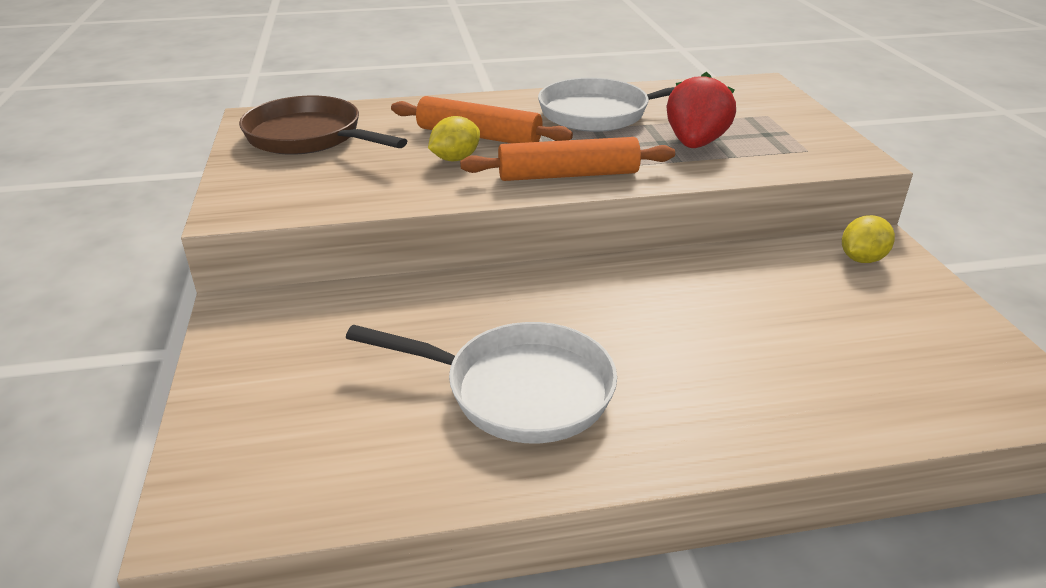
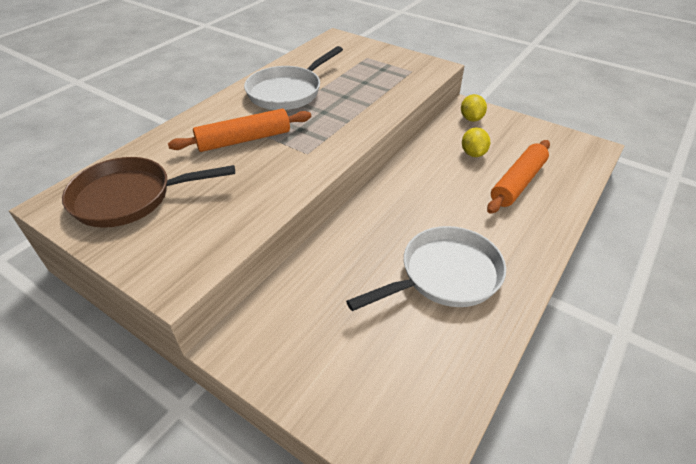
camera: 45 degrees left, 10 degrees up
(455, 159) = (256, 162): yellow lemon -> yellow lemon (473, 153)
(568, 175) = (333, 140): orange rolling pin -> orange rolling pin (517, 183)
(695, 143) = (361, 90): red strawberry -> none

